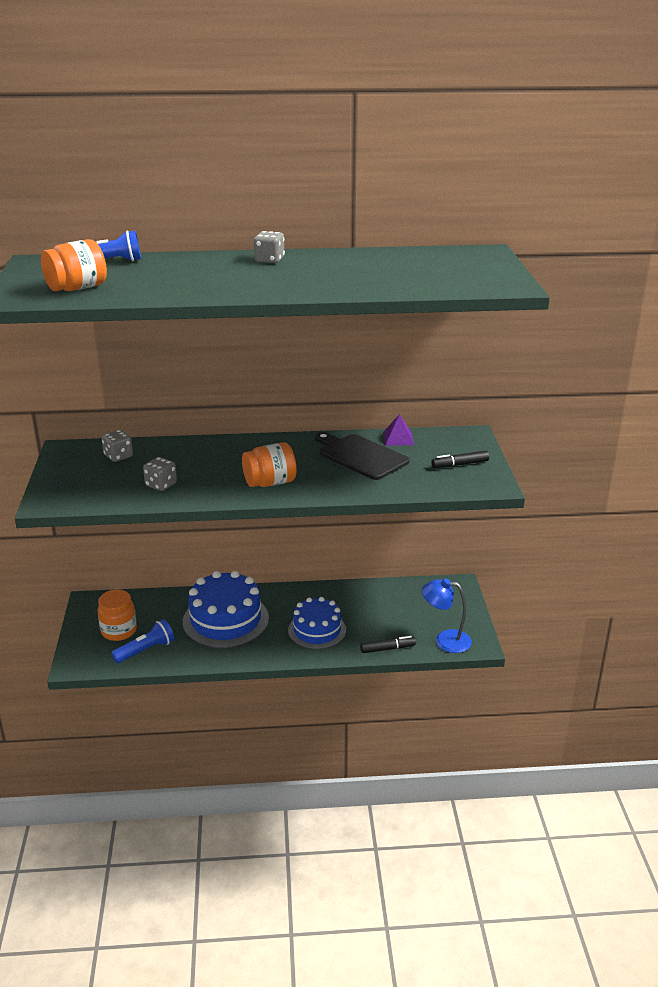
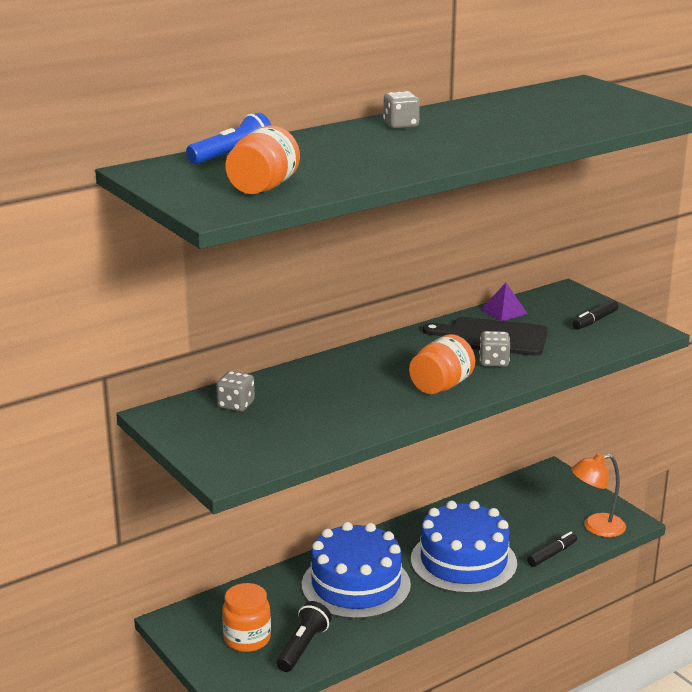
camera: 30 degrees left, 5 degrees down
(146, 650) = (303, 647): blue flashlight -> black flashlight
(161, 485) = (330, 420): grey dice -> grey dice (494, 362)
(317, 630) = (463, 561): blue cake -> blue cake, size x1.50
(445, 640) = (596, 527): blue lamp -> orange lamp

